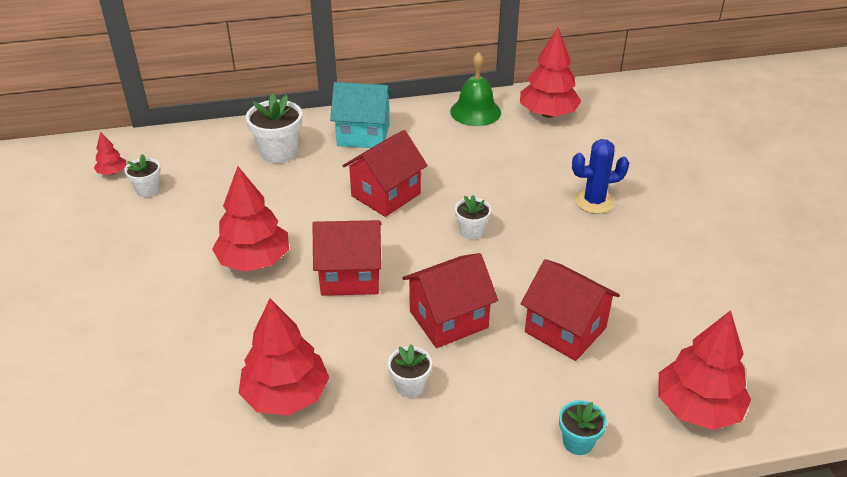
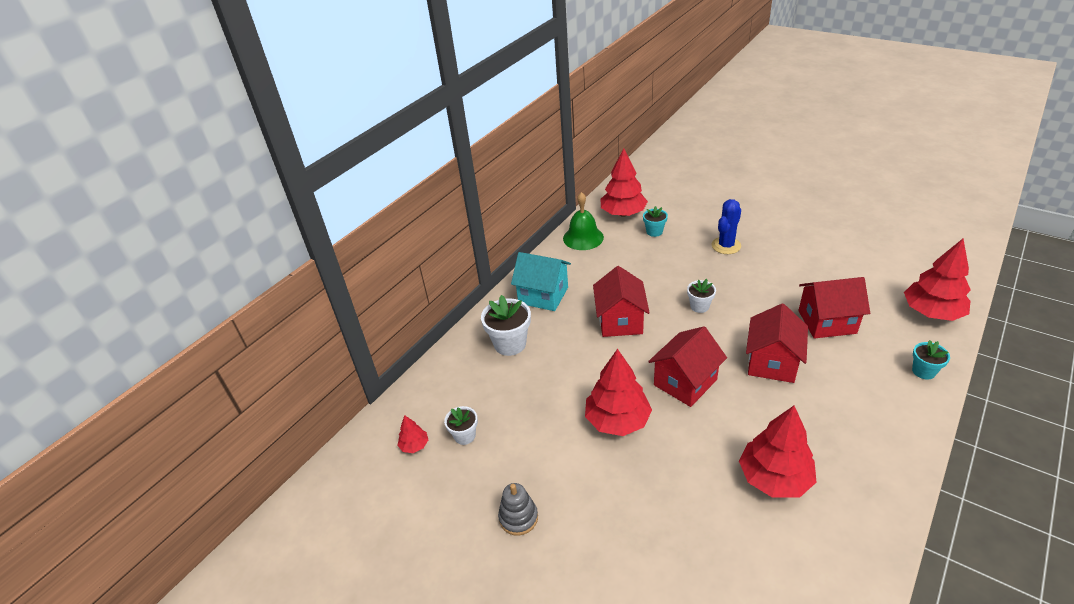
camera: 40 degrees left, 0 degrees up
(90, 265) = (518, 517): none -> grey stacking toy
(363, 135) = (543, 295): turquoise house -> turquoise house turned 60 degrees clockwise
(410, 386) = (817, 413): white flower pot -> none
(548, 146) = (654, 231): none -> turquoise flower pot

